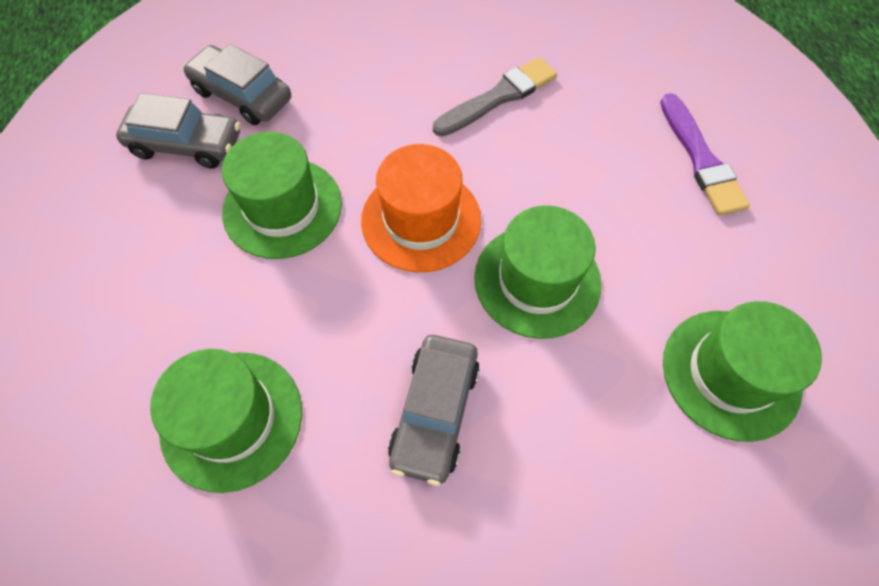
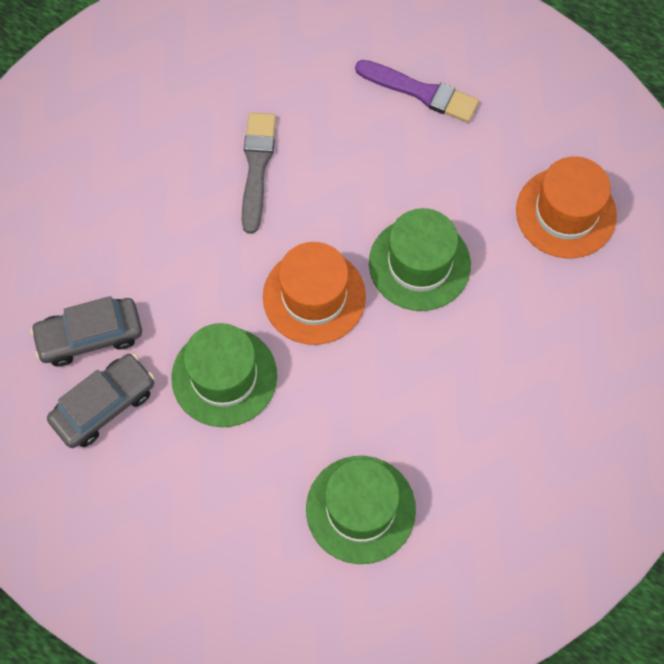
camera: 50 degrees left, 5 degrees up
(435, 412) = (454, 390): grey car -> none
(730, 373) = (566, 213): green hat -> orange hat

